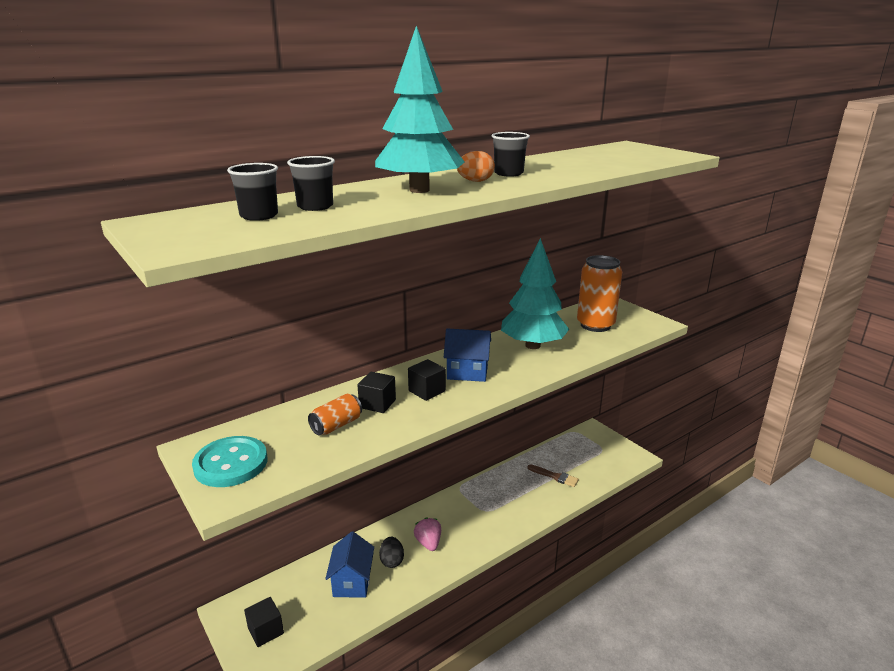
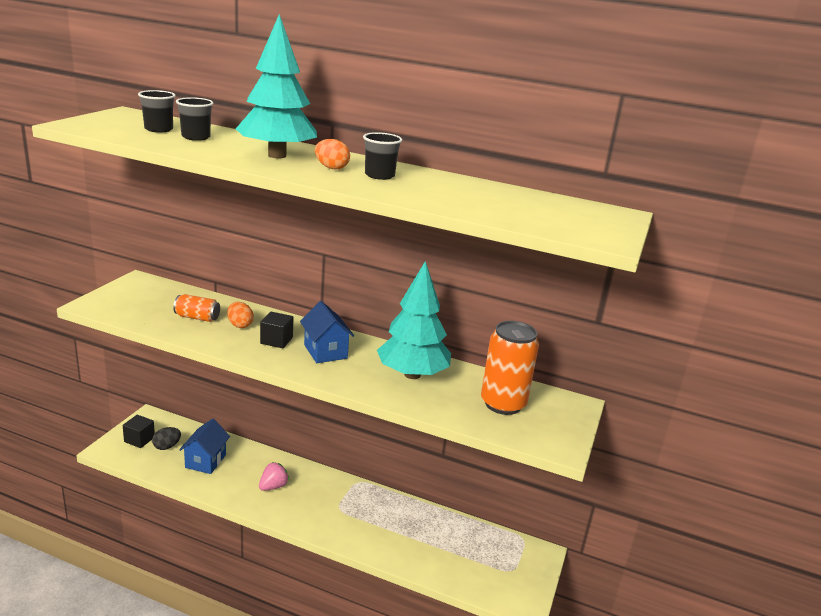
camera: 55 degrees right, 0 degrees up
(231, 464) = (127, 296): turquoise button -> none
(352, 582) = (205, 461): blue house -> blue house turned 45 degrees counterclockwise
(377, 404) = (240, 325): black cube -> orange egg
(392, 561) = (240, 473): black egg -> black egg (167, 446)
(555, 476) = (429, 543): brown brush -> none

